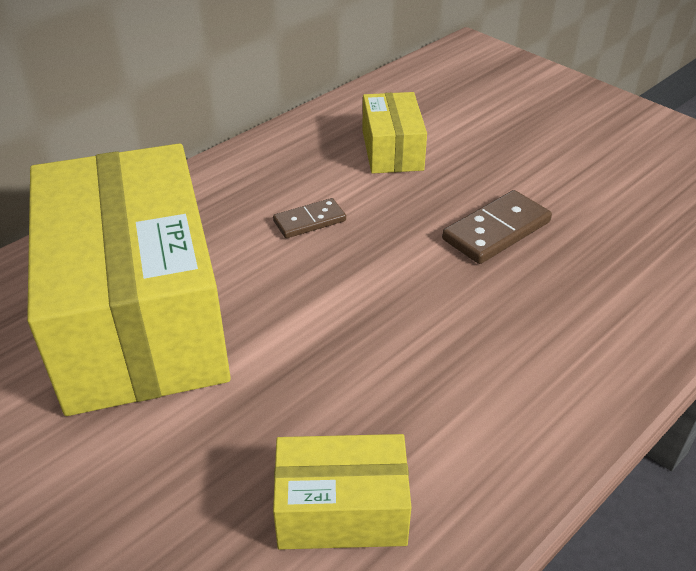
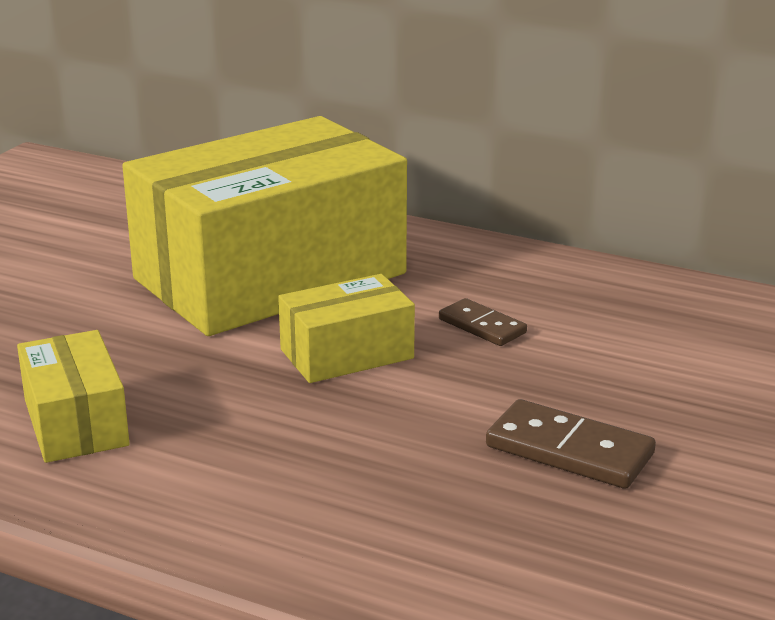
camera: 70 degrees right, 15 degrees down
(392, 150) = (680, 350): yellow box -> yellow box (346, 354)

